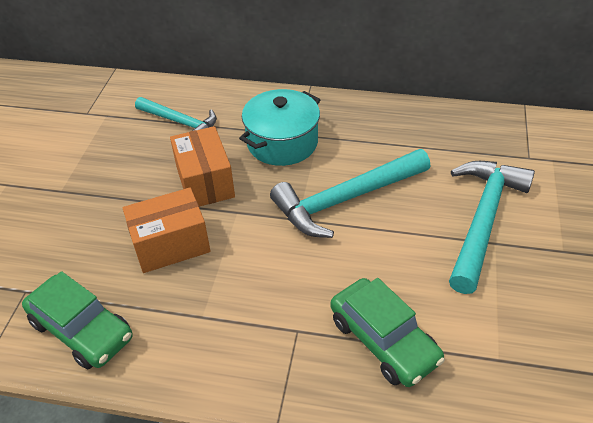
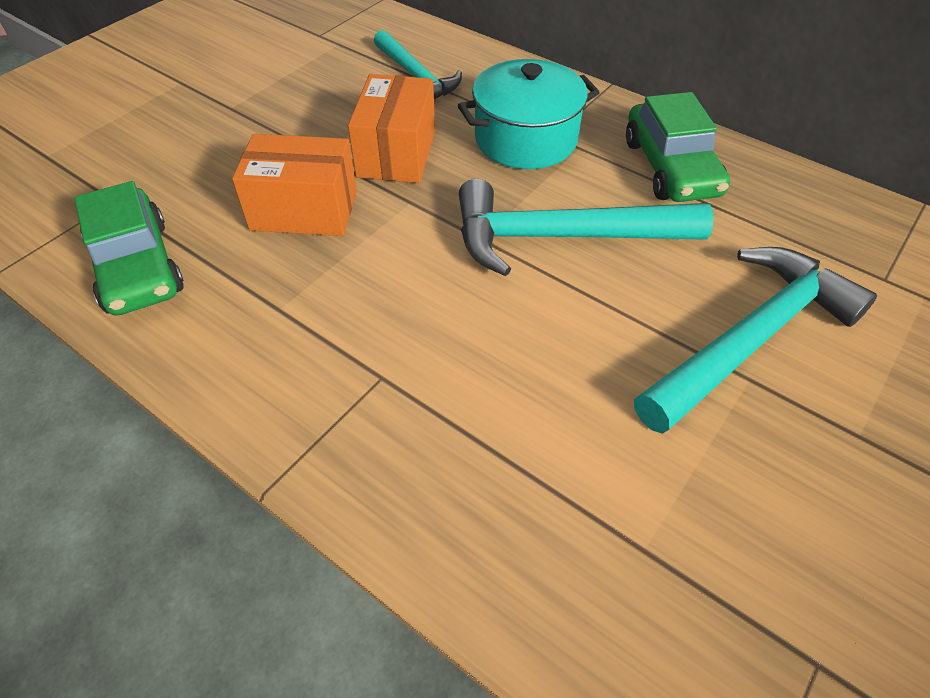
camera: 25 degrees right, 5 degrees up
(384, 340) = (488, 442): green car -> green car (671, 167)

